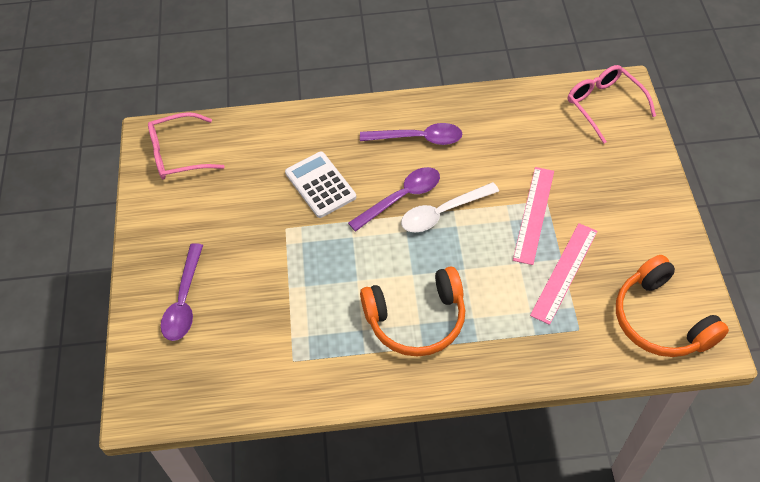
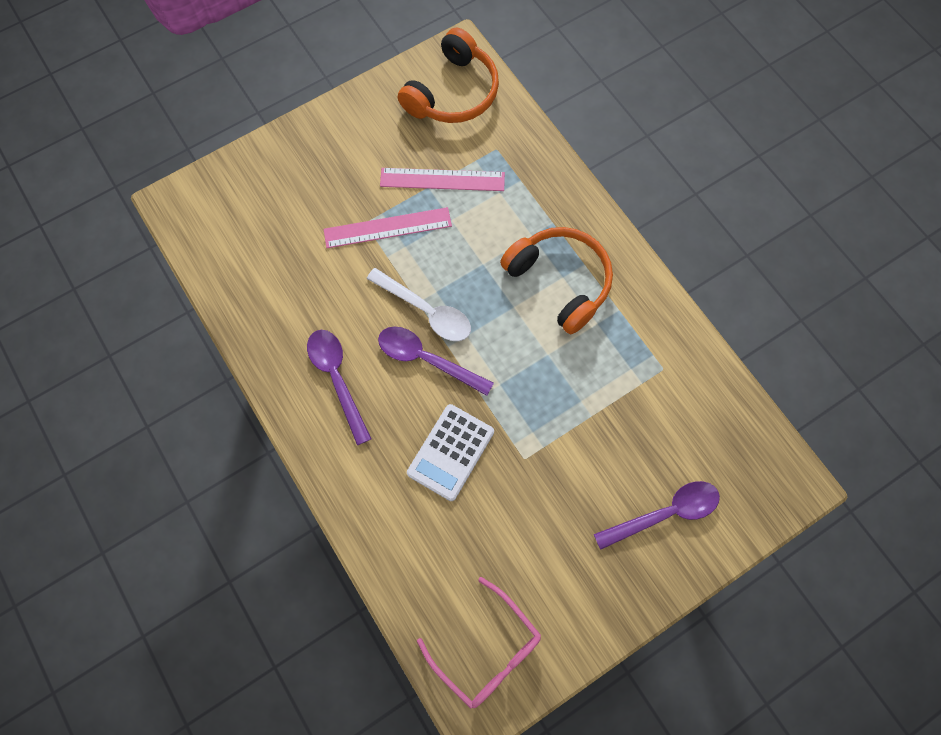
camera: 120 degrees left, 15 degrees up
(604, 105) = (209, 213): pink glasses -> none

